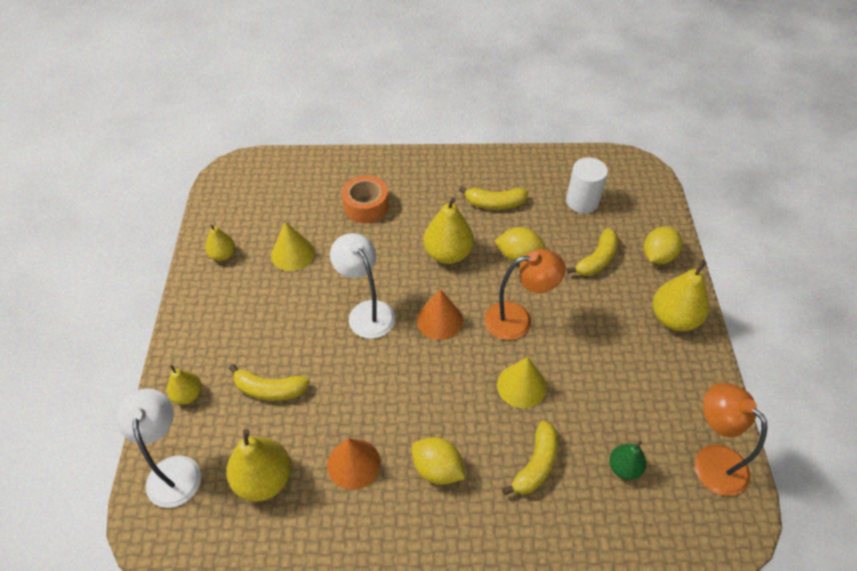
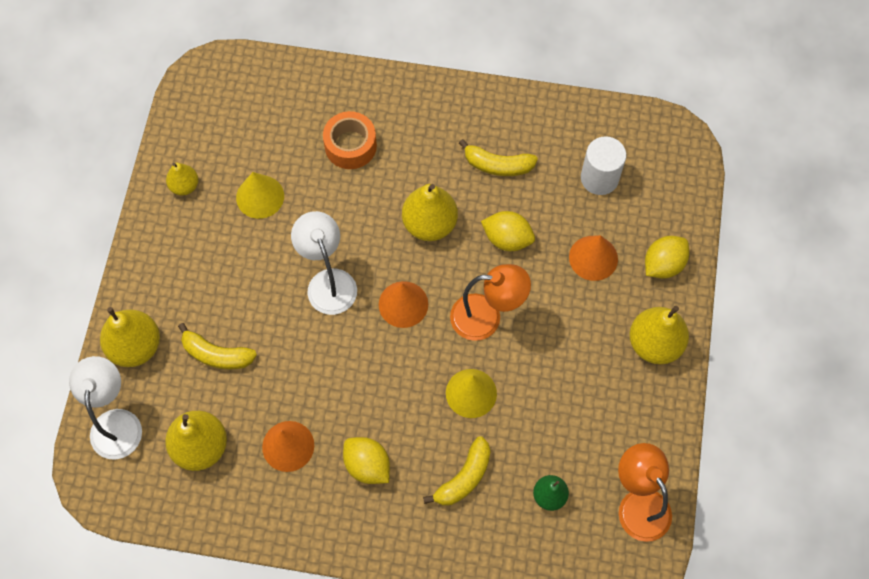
camera: 10 degrees right, 15 degrees up
(188, 395) = (135, 346): yellow pear -> yellow pear, size x1.73
(597, 259) = (593, 258): yellow banana -> orange cone

